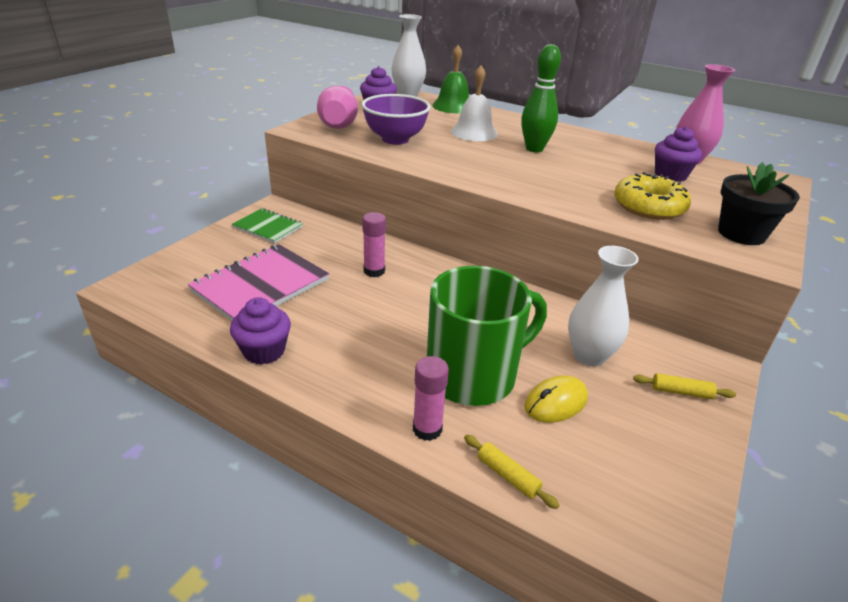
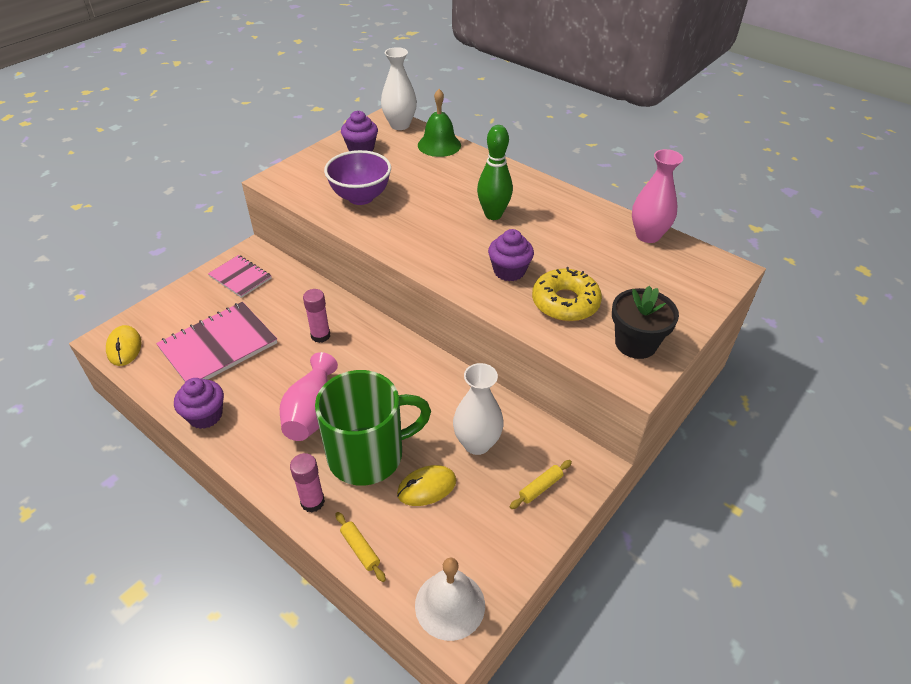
camera: 10 degrees right, 10 degrees up
(147, 292) = (124, 347): none -> yellow mouse
(268, 227) = (240, 277): green notebook -> pink notebook
(339, 124) = (314, 172): pink vase -> pink vase (311, 412)
(474, 132) = (443, 188): white bell -> white bell (450, 605)
(670, 175) = (613, 259): purple cupcake -> purple cupcake (509, 271)
(681, 392) = (540, 488): yellow rolling pin -> yellow rolling pin turned 60 degrees counterclockwise

